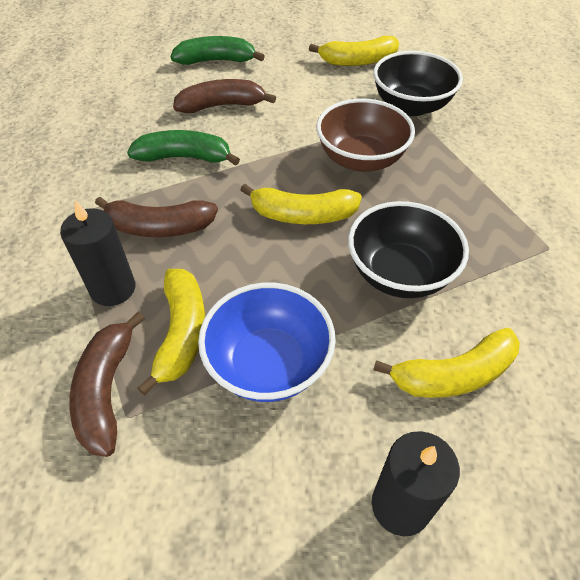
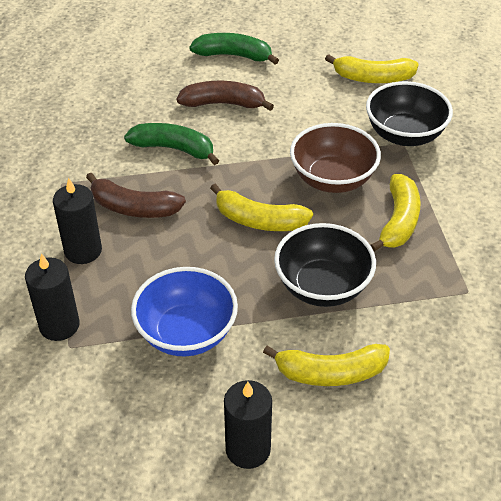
camera: 15 degrees right, 5 degrees down
(107, 390) = (59, 325): brown banana -> black candle
(181, 333) = (126, 296): yellow banana -> yellow banana (398, 221)

